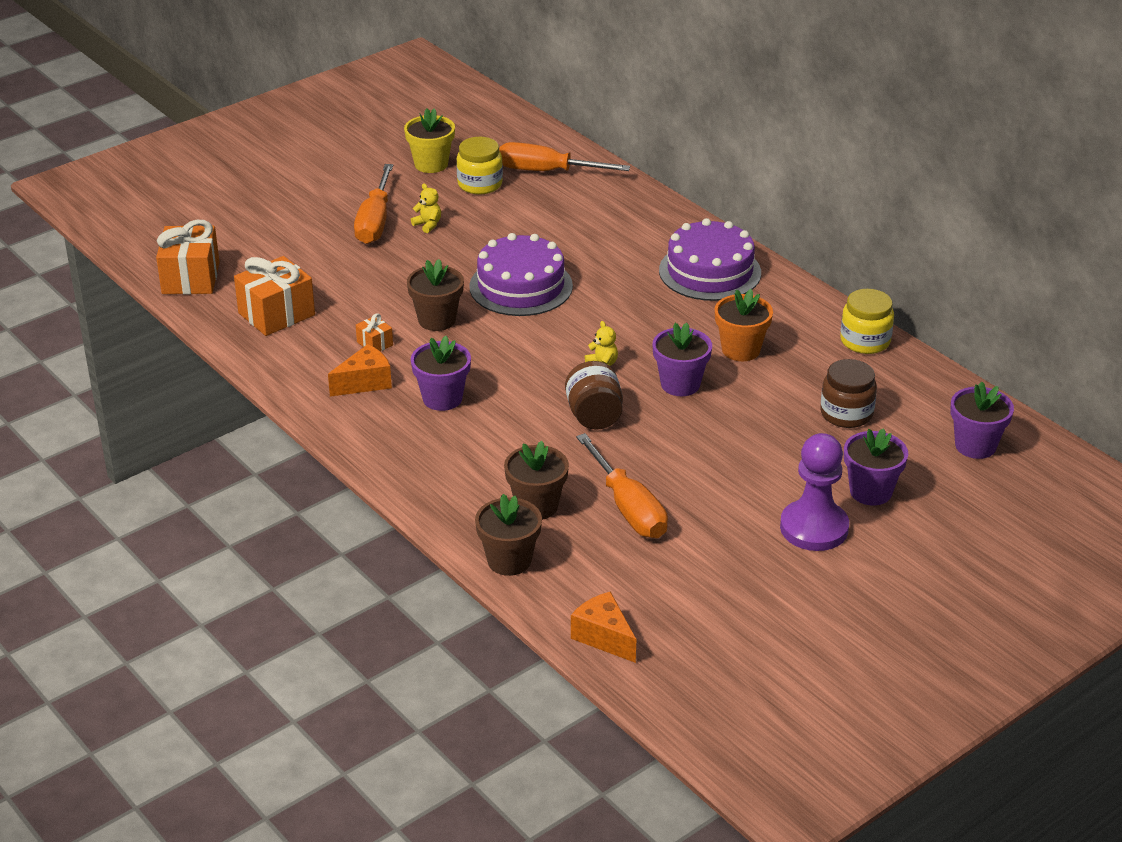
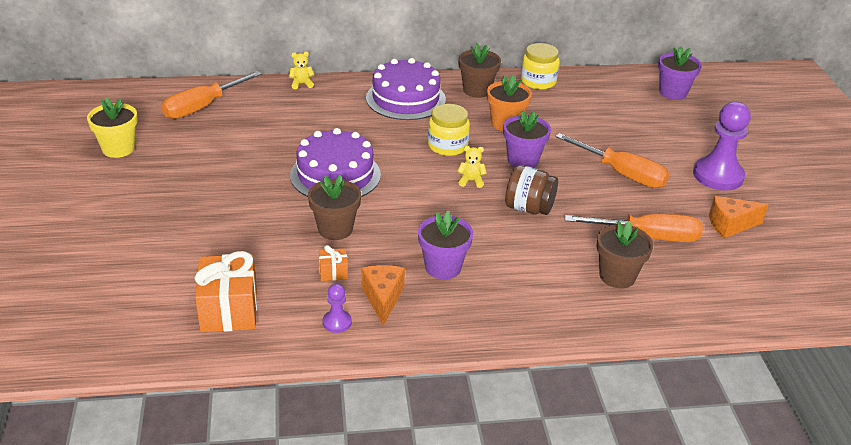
camera: 60 degrees left, 0 degrees up
(191, 278) = (107, 341): orange gift -> none
(311, 371) = (337, 322): none -> purple pawn
(375, 222) = (161, 206): orange screwdriver -> orange screwdriver (622, 174)
(428, 225) = (200, 183): yellow teddy bear -> yellow teddy bear (301, 84)
(480, 184) = (178, 139): yellow jar -> yellow jar (447, 146)
(509, 561) = (675, 315): brown flower pot -> brown flower pot (477, 90)
(604, 637) = (790, 306): orange cheese -> orange cheese (730, 225)
(846, 414) = (607, 117): brown jar -> none
(870, 492) = (694, 142): purple flower pot -> none

